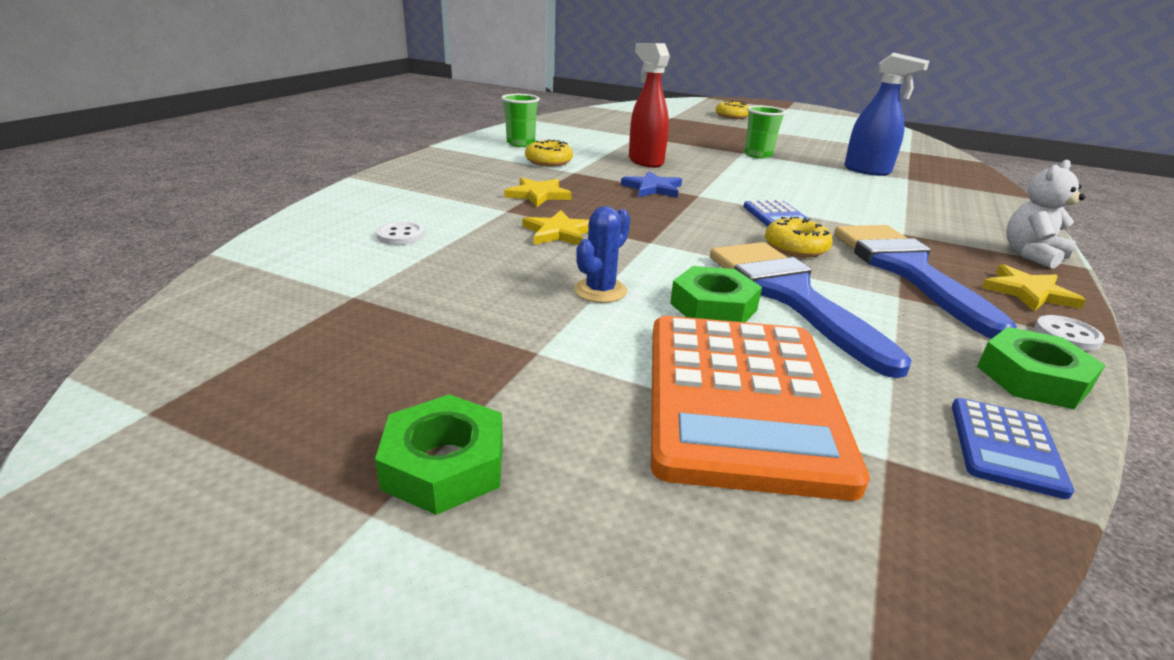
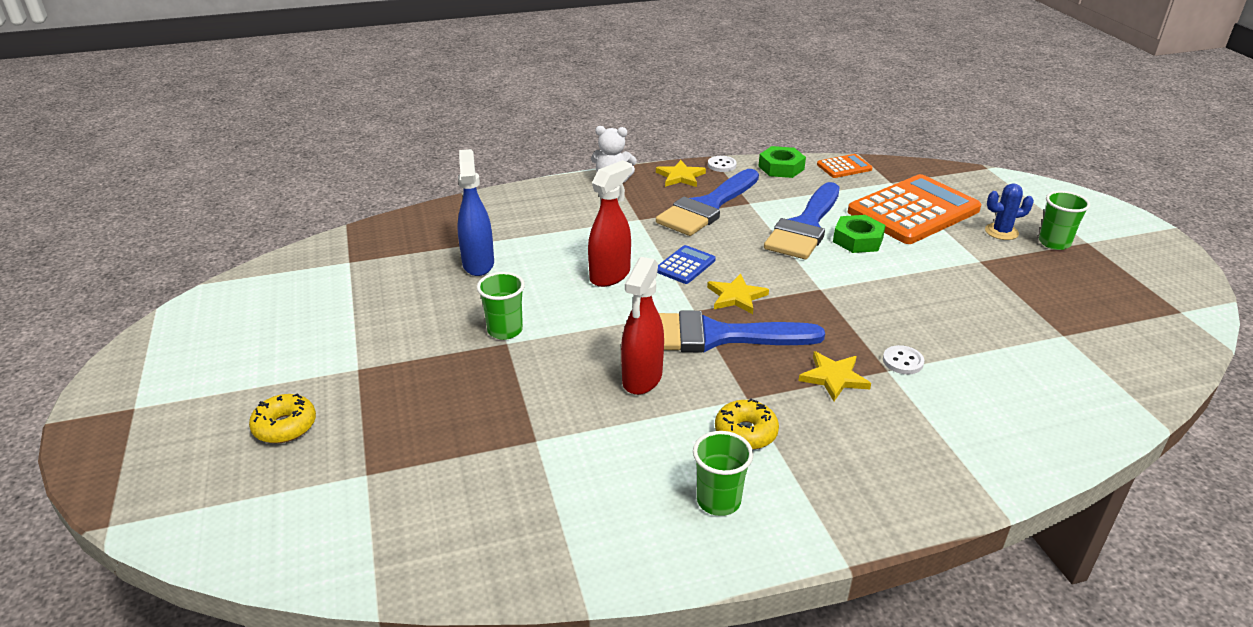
camera: 130 degrees left, 5 degrees up
(400, 235) = (1003, 379): white button -> white button (902, 361)
(444, 465) = (1054, 243): green nut -> green cup
(559, 232) = (873, 325): yellow star -> yellow star (736, 296)
(600, 291) = (906, 273): blue cactus -> blue cactus (1001, 232)
(652, 188) = (716, 336): blue star -> blue brush
(795, 192) = (610, 275): none -> red spray bottle
(795, 248) = (735, 243): yellow donut -> none
(1005, 447) = (844, 167): blue calculator -> orange calculator

